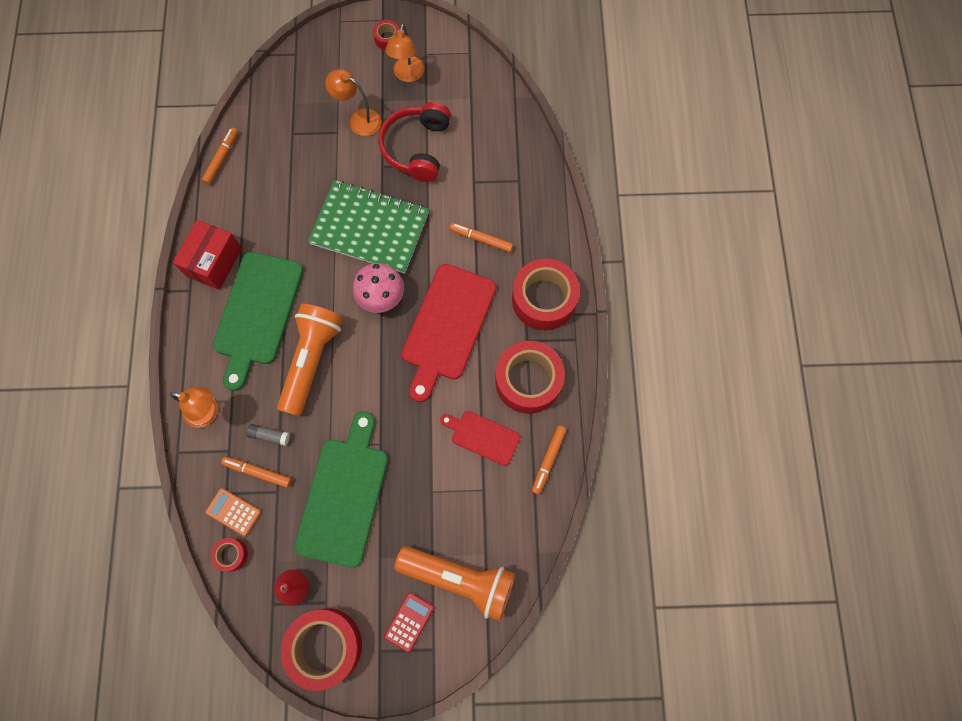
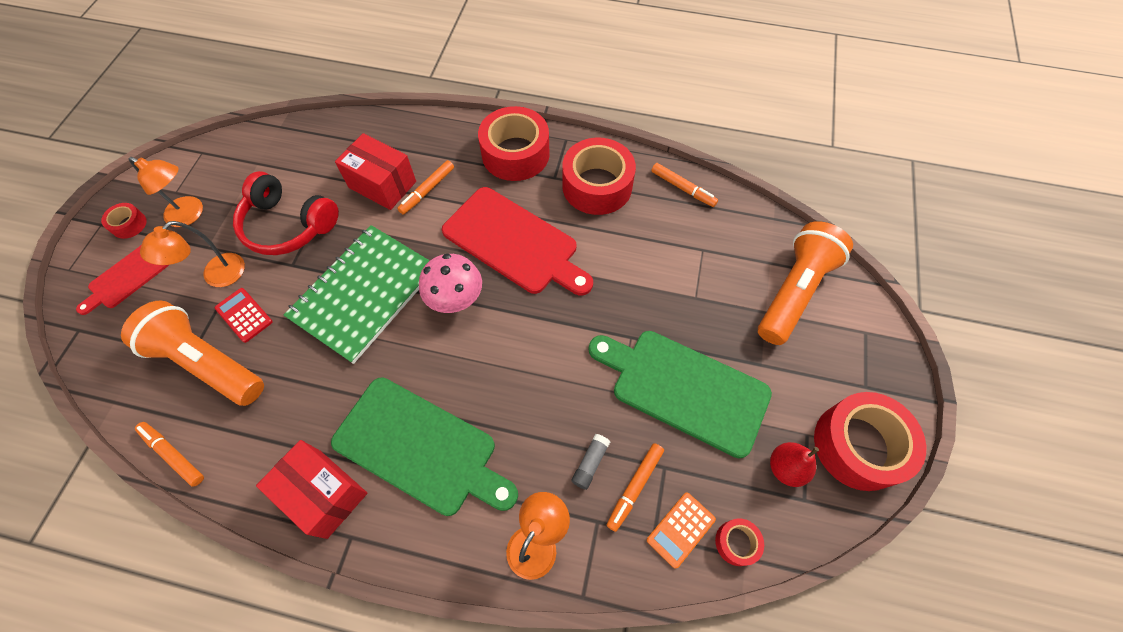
camera: 75 degrees left, 10 degrees down
(311, 360) = (507, 393): orange flashlight -> orange flashlight (207, 363)
(409, 622) = (835, 349): red calculator -> red calculator (244, 315)
(477, 201) = (382, 184): none -> red box
(482, 436) = (645, 237): red cutting board -> red cutting board (127, 277)

